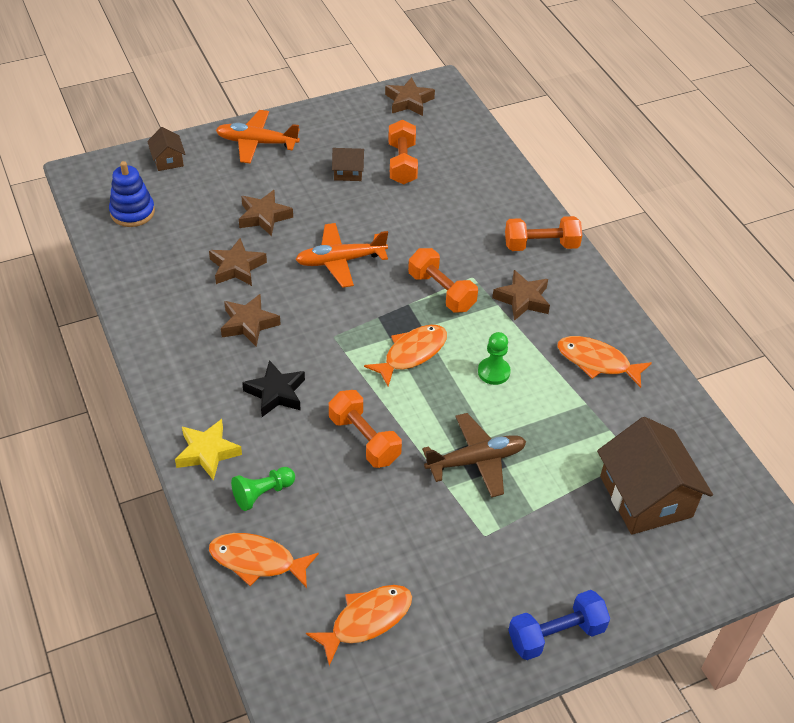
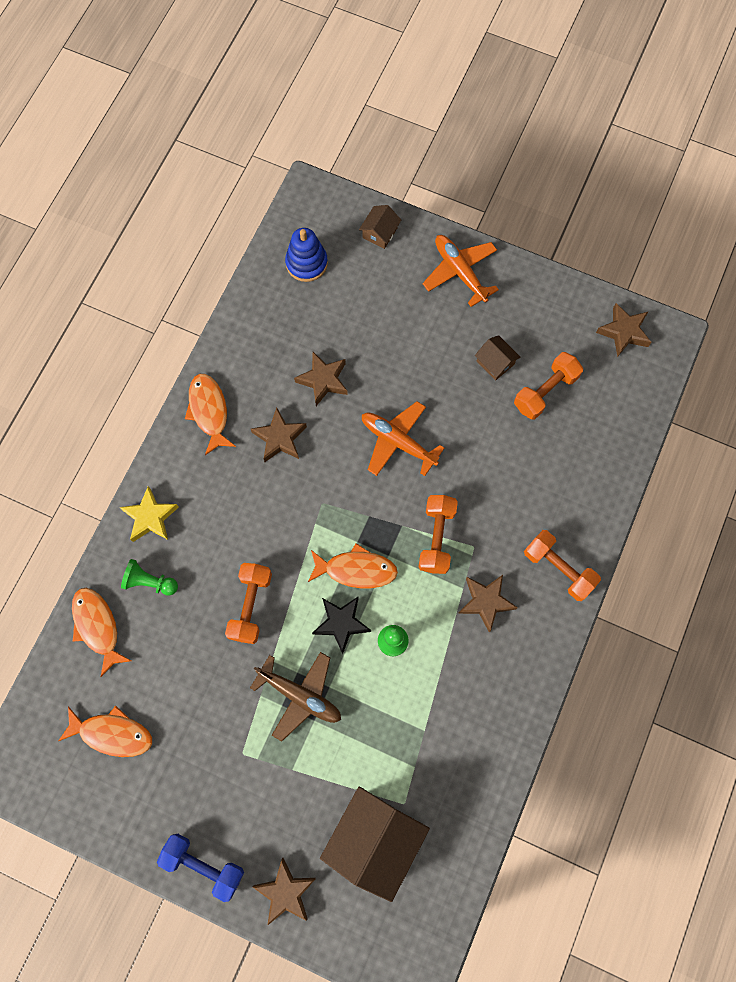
camera: 50 degrees right, 25 degrees up
(264, 217) = (389, 350): brown star -> brown star (285, 892)
(276, 393) = (237, 513): black star -> black star (341, 623)
(597, 362) = (473, 707): orange fish -> orange fish (209, 411)

